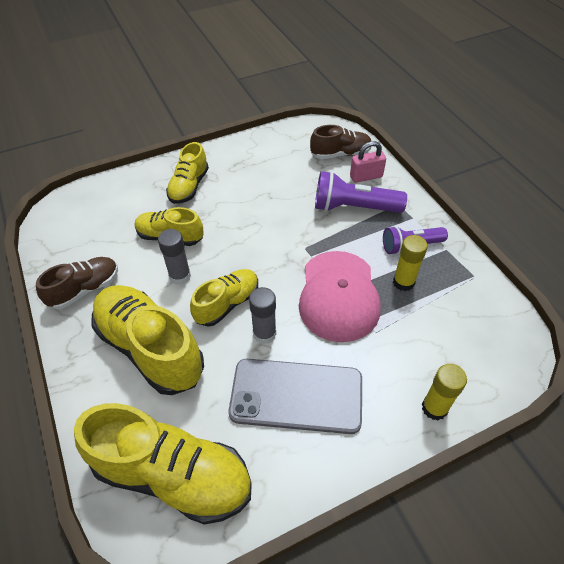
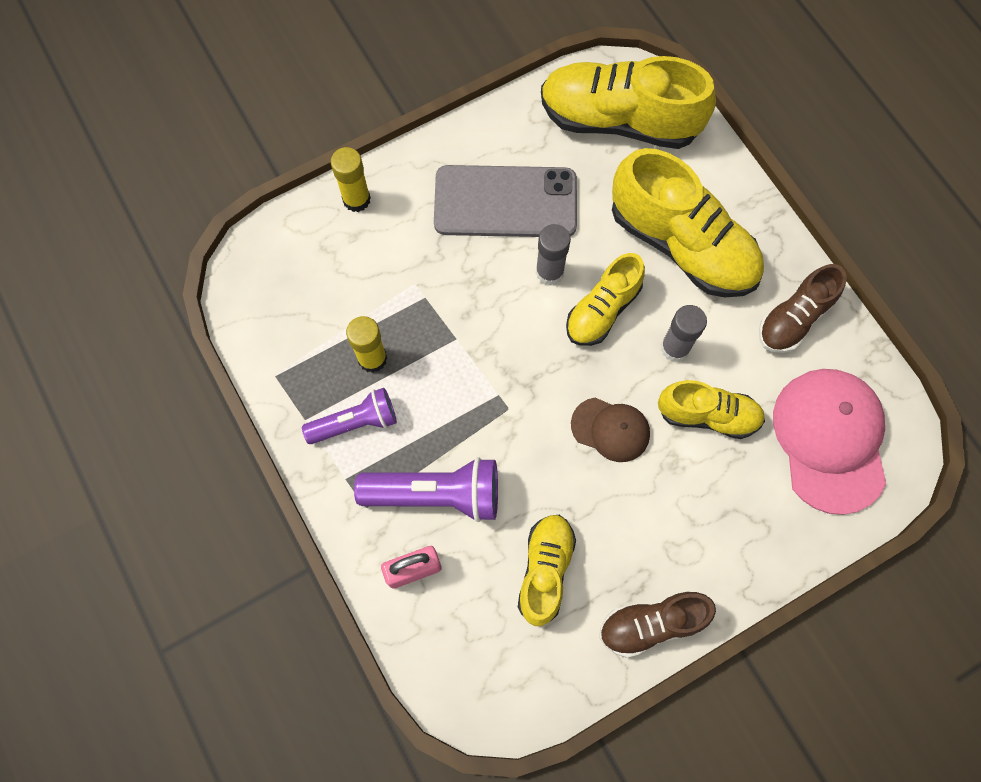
camera: 175 degrees right, 20 degrees up
(189, 186) = (707, 524): yellow shoe -> yellow shoe (545, 570)
(237, 233) = (610, 429): none -> brown cap
(338, 295) = (459, 332): pink cap -> pink cap (830, 440)
(340, 154) = (456, 628): brown shoe -> brown shoe (651, 624)

